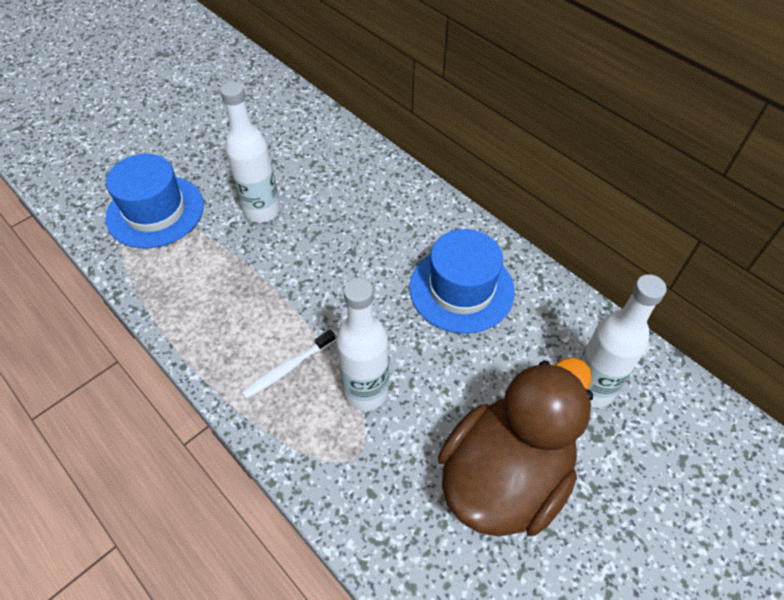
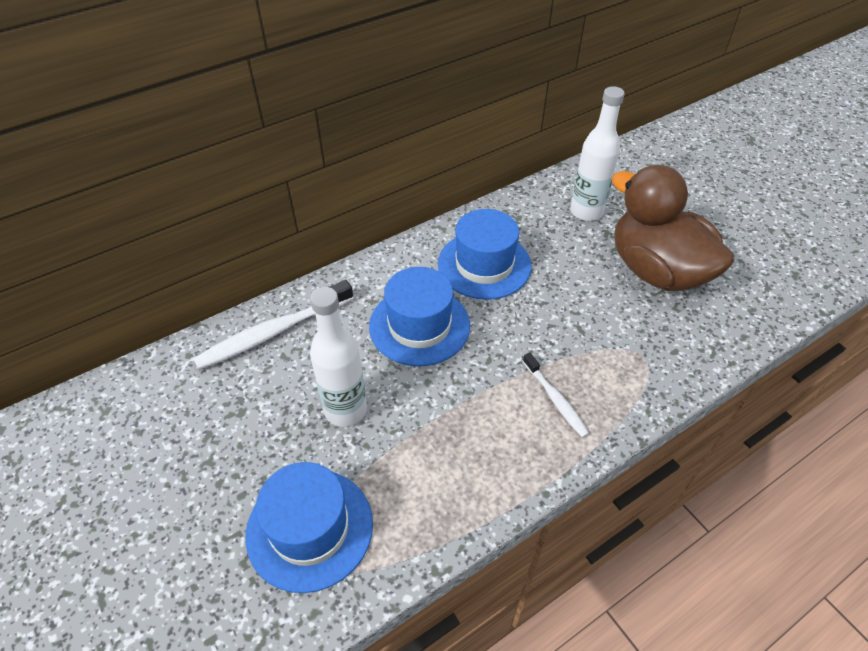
camera: 80 degrees left, 5 degrees down
(337, 150) = (273, 332): none -> white toothbrush
(364, 246) = (419, 325): none -> blue hat
(366, 392) = (583, 343): white bottle -> none

